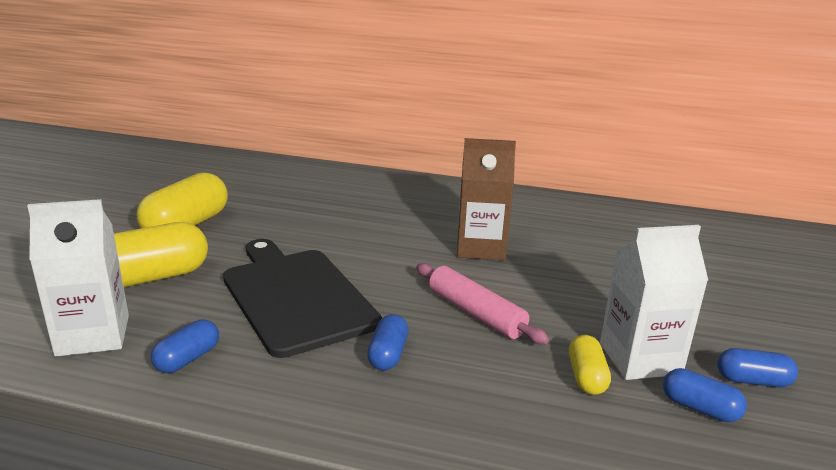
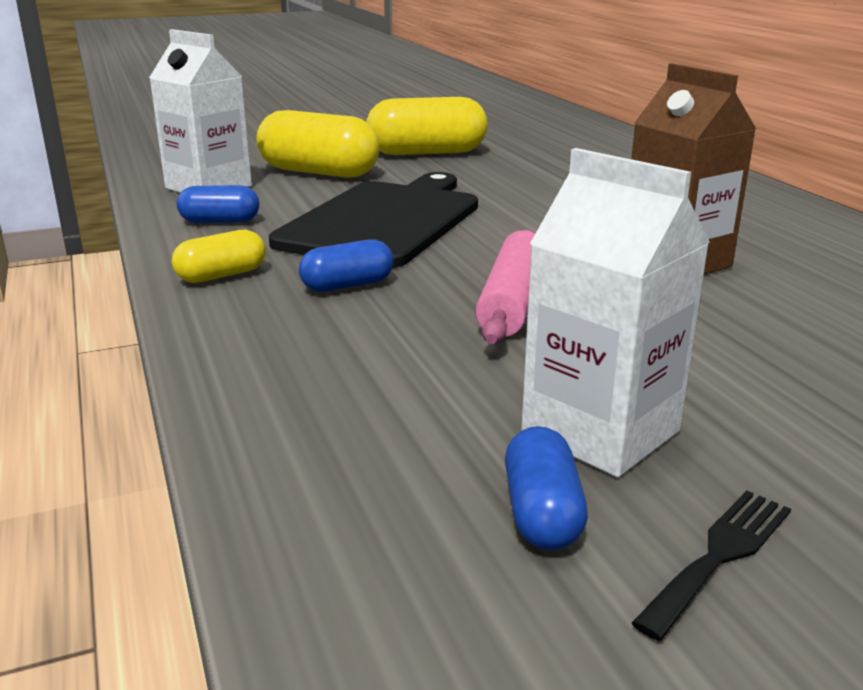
camera: 55 degrees right, 0 degrees up
(586, 377) = (482, 403): yellow capsule -> yellow capsule (221, 275)
(752, 381) = (719, 555): blue capsule -> black fork

